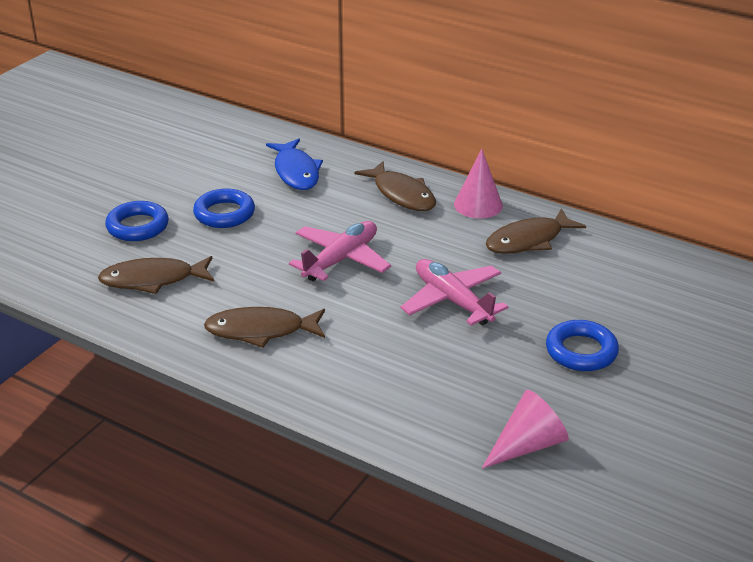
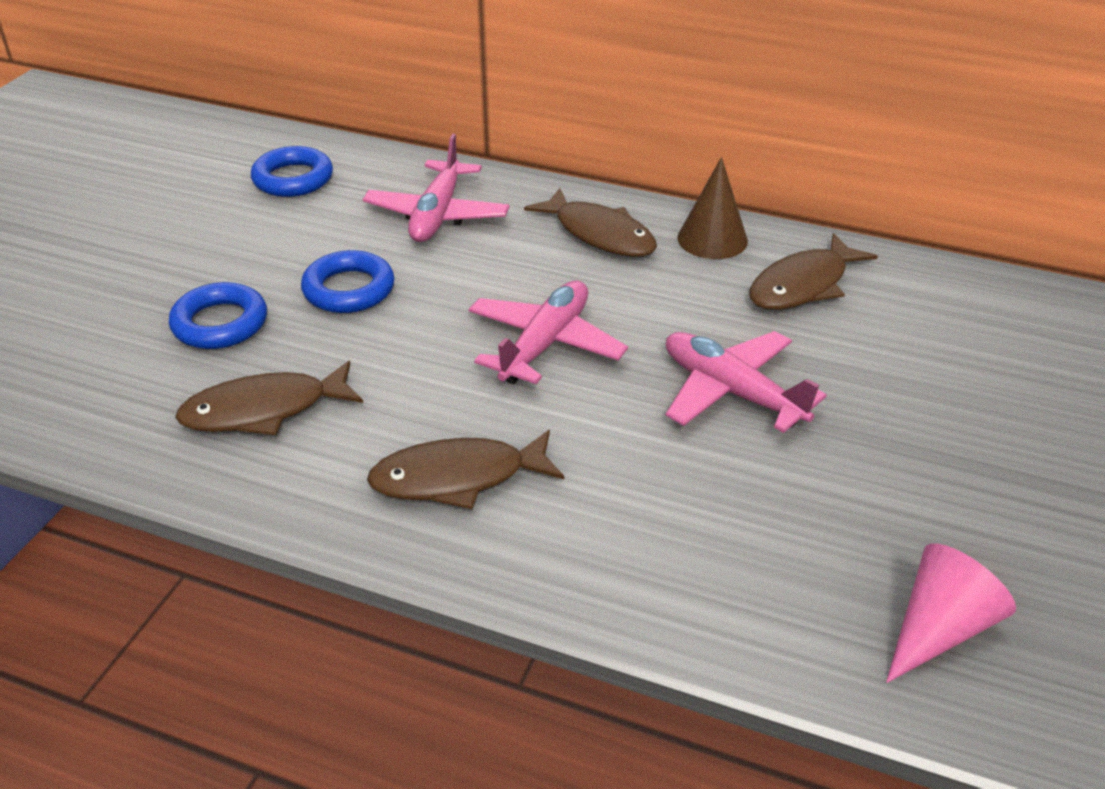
camera: 10 degrees left, 5 degrees up
(296, 172) = (437, 215): blue fish -> pink plane
(478, 205) = (712, 239): pink cone -> brown cone
(581, 351) = (949, 452): blue ring -> blue ring (293, 179)

